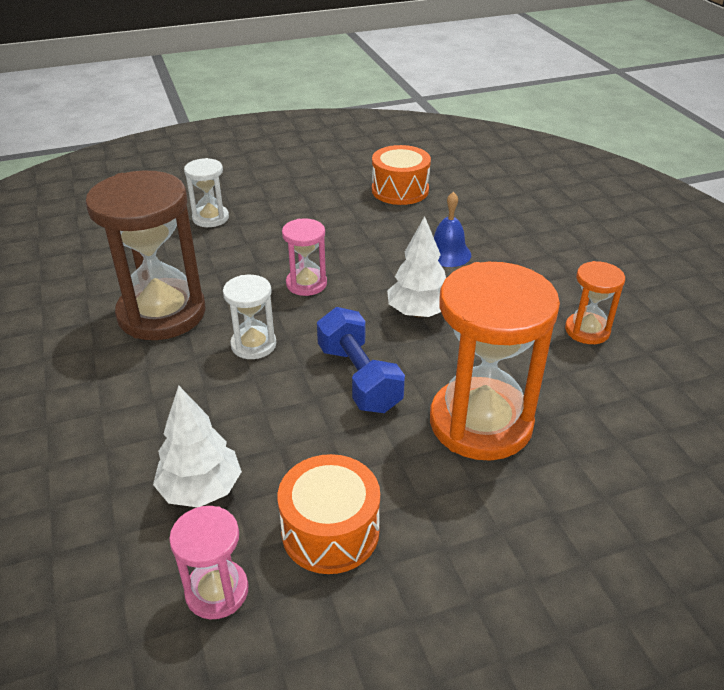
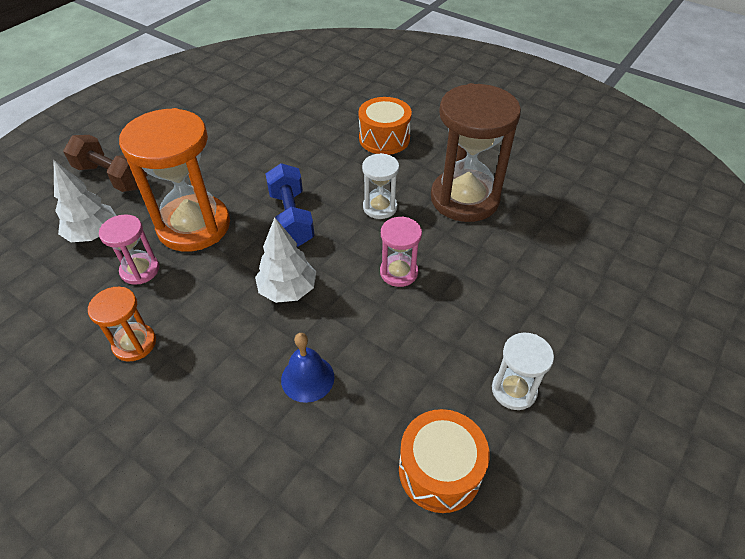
camera: 145 degrees right, 10 degrees up
(201, 489) = (321, 133): white tree -> white tree (94, 234)
(210, 218) = (563, 300): white hourglass -> white hourglass (514, 390)
(217, 591) = (276, 109): pink hourglass -> pink hourglass (140, 270)
(330, 531) = (245, 144): orange drum -> orange drum (384, 138)
(359, 378) = (291, 218): blue dumbbell -> blue dumbbell turned 45 degrees clockwise
(580, 575) = (112, 177): none -> brown dumbbell

